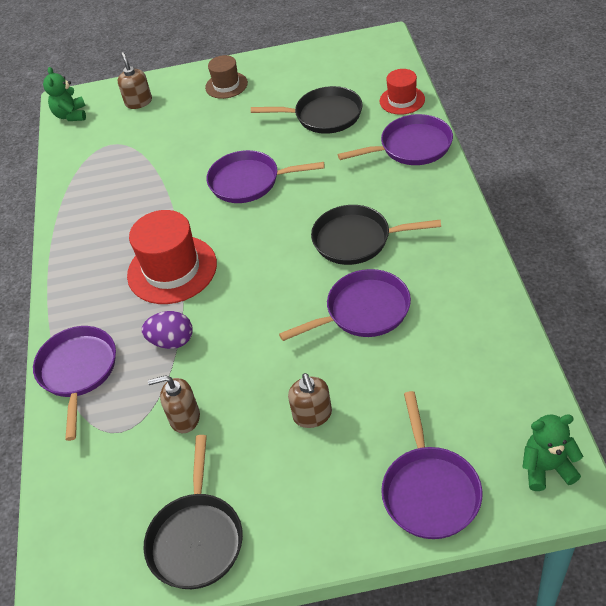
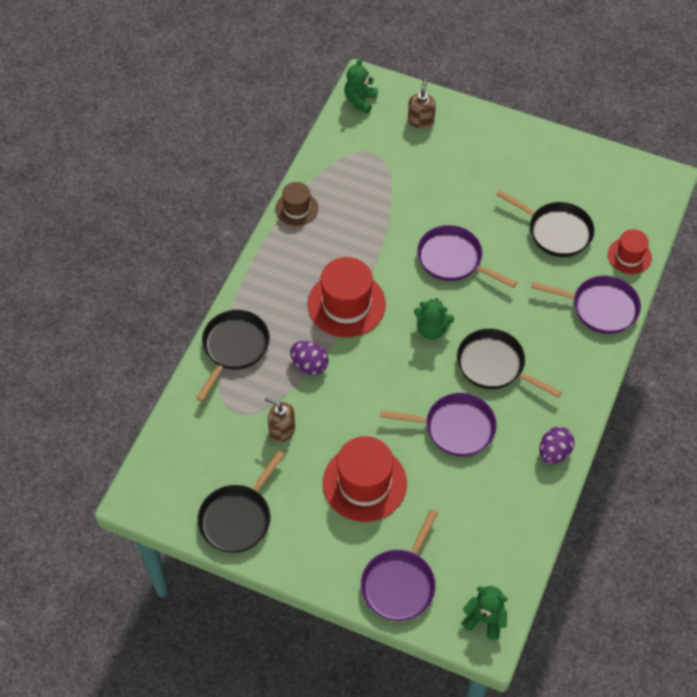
camera: 25 degrees right, 10 degrees up
(78, 371) = (234, 348): purple pan -> black pan
(226, 85) = (501, 147): brown hat -> brown hat (296, 208)
(273, 244) = (431, 329): none -> green teddy bear
(312, 415) = (364, 483): brown soap dispenser -> red hat
(475, 277) = (554, 452): none -> purple egg

